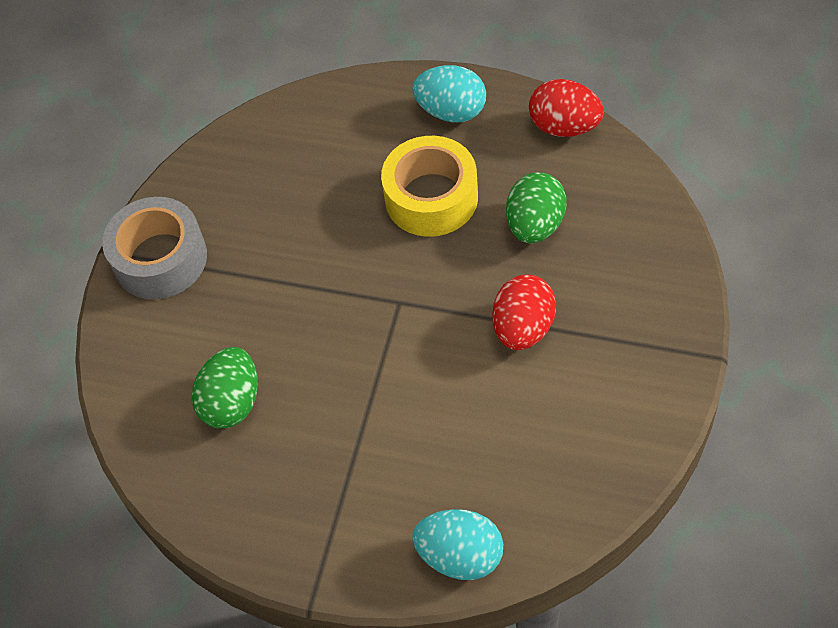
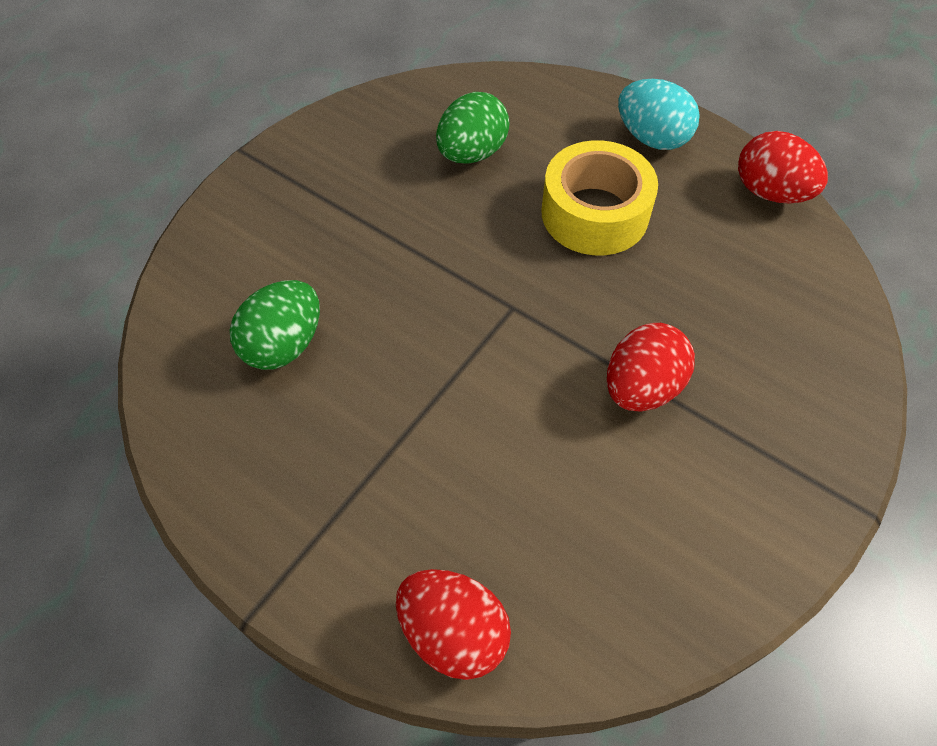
camera: 15 degrees right, 0 degrees up
(160, 259) = (289, 176): grey tape -> none
(460, 556) = (453, 633): turquoise egg -> red egg
(535, 225) = (699, 281): green egg -> green egg (472, 153)

